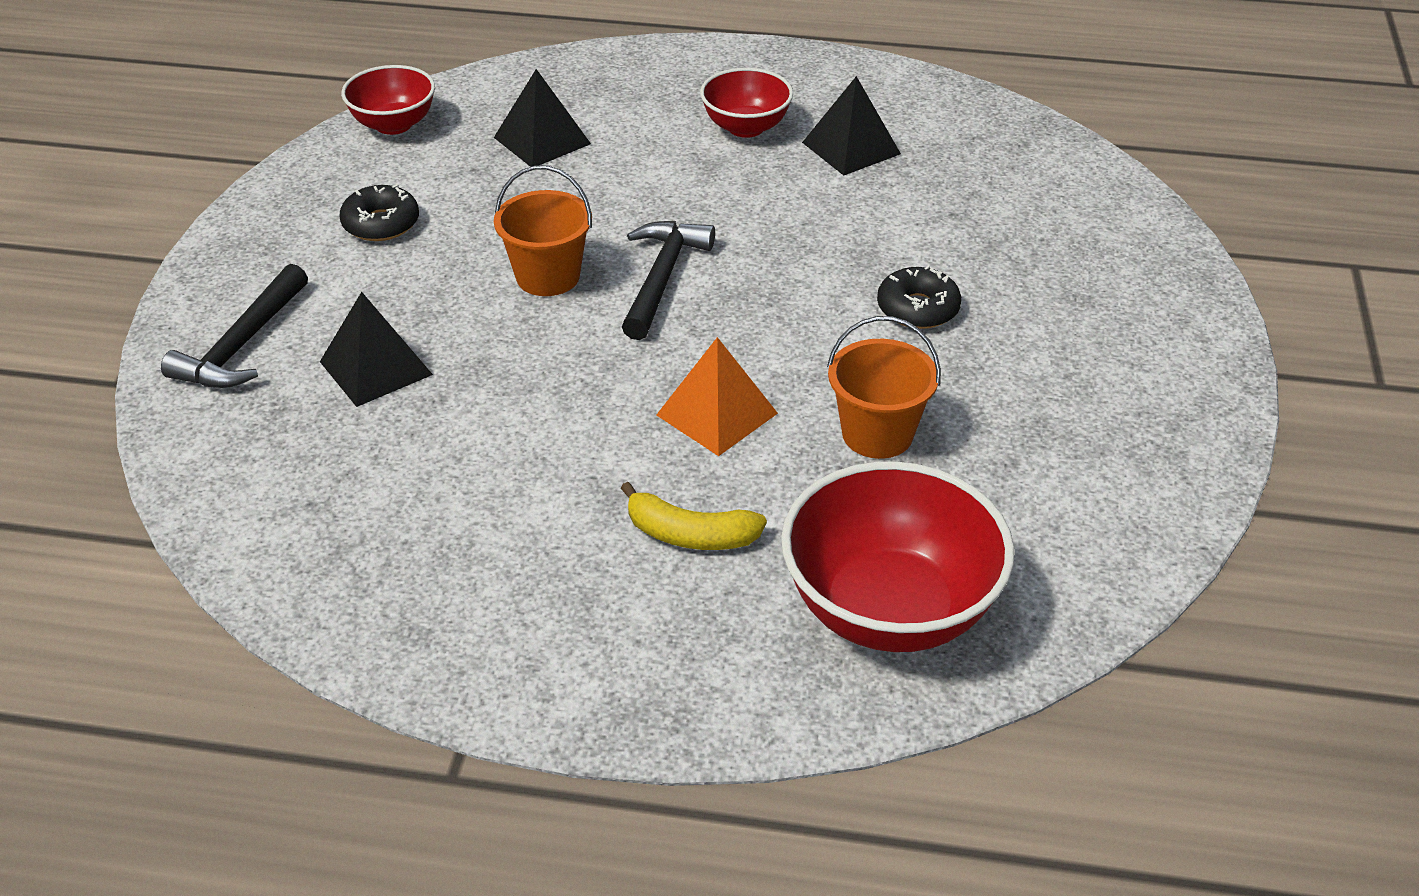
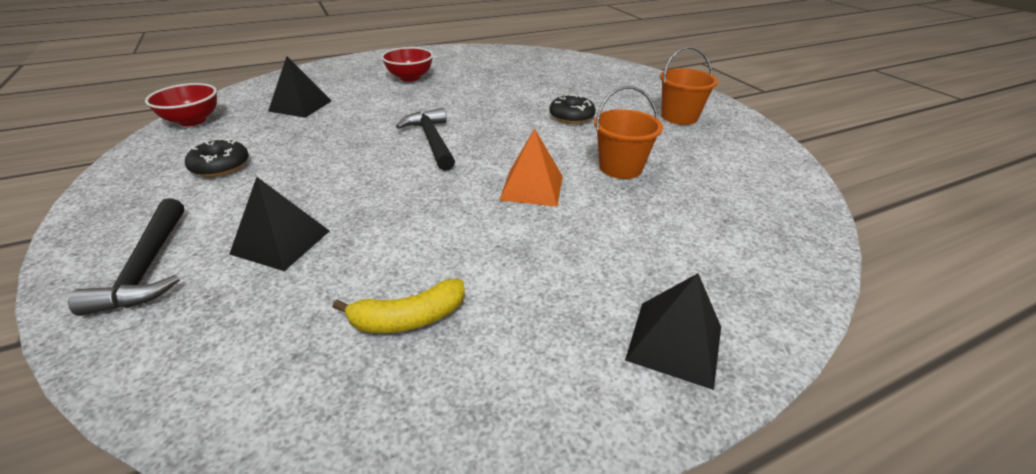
camera: 35 degrees left, 5 degrees down
(548, 276) = (362, 159): orange bucket -> orange bucket (679, 117)
(690, 534) = (591, 251): yellow banana -> yellow banana (408, 318)
(851, 148) = (469, 73): black pyramid -> black pyramid (675, 342)
(889, 609) = (736, 241): red bowl -> none

